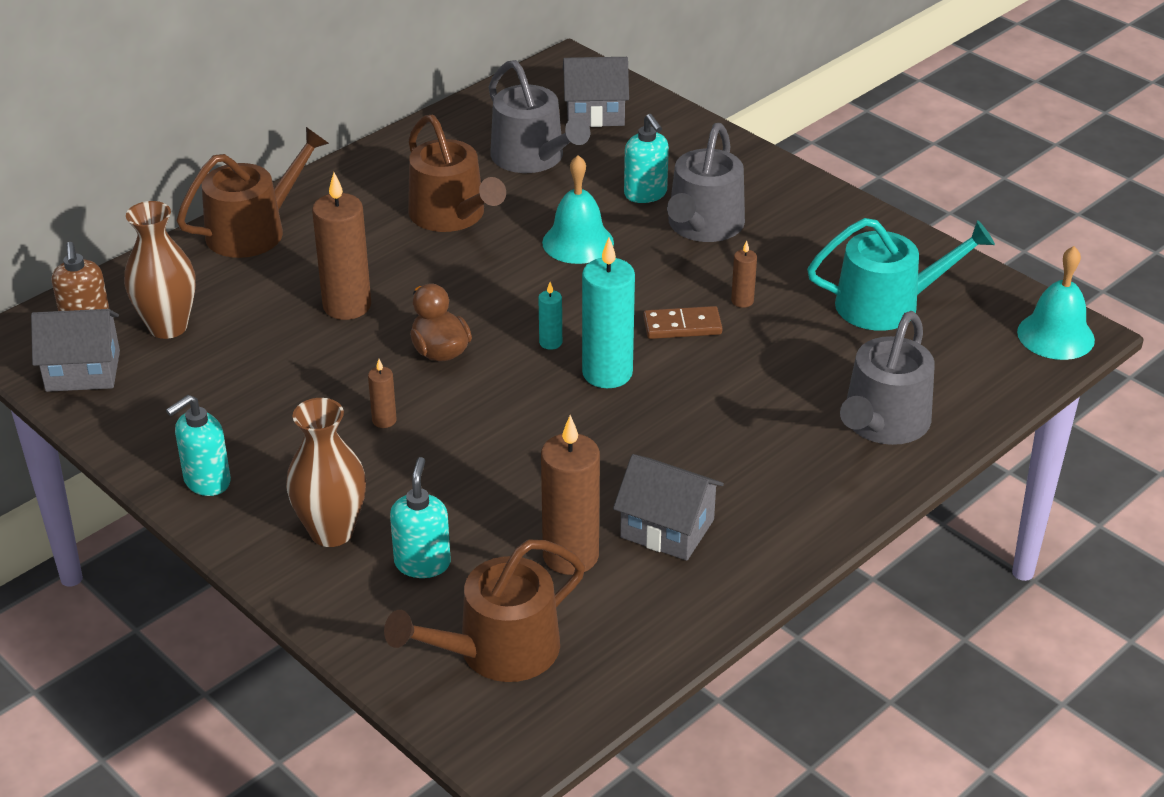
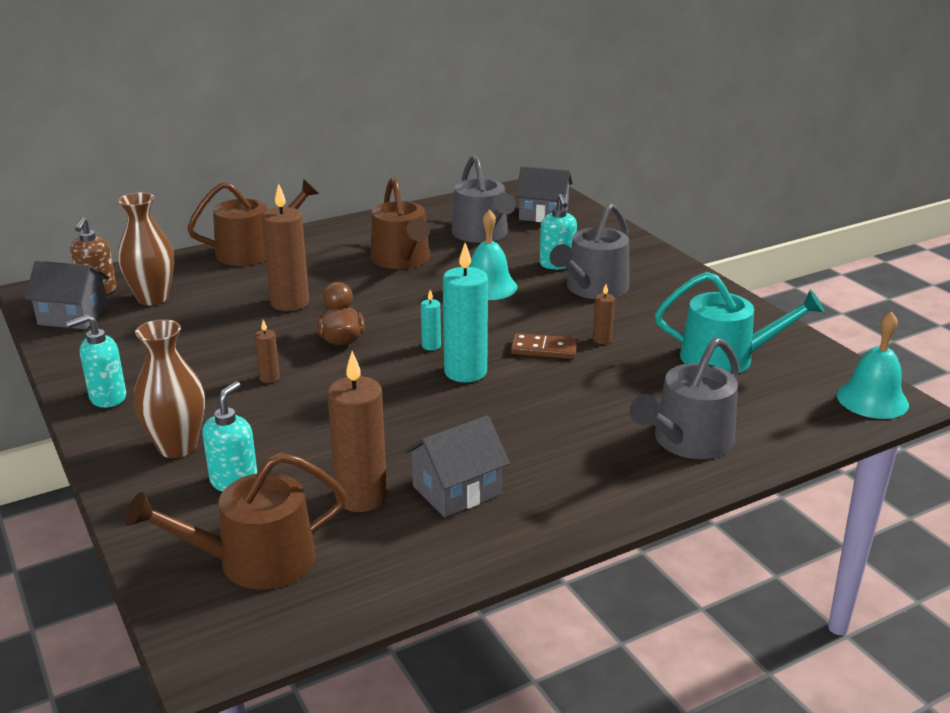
camera: 15 degrees right, 10 degrees down
(667, 528) = (456, 490): grey house -> grey house turned 75 degrees counterclockwise

